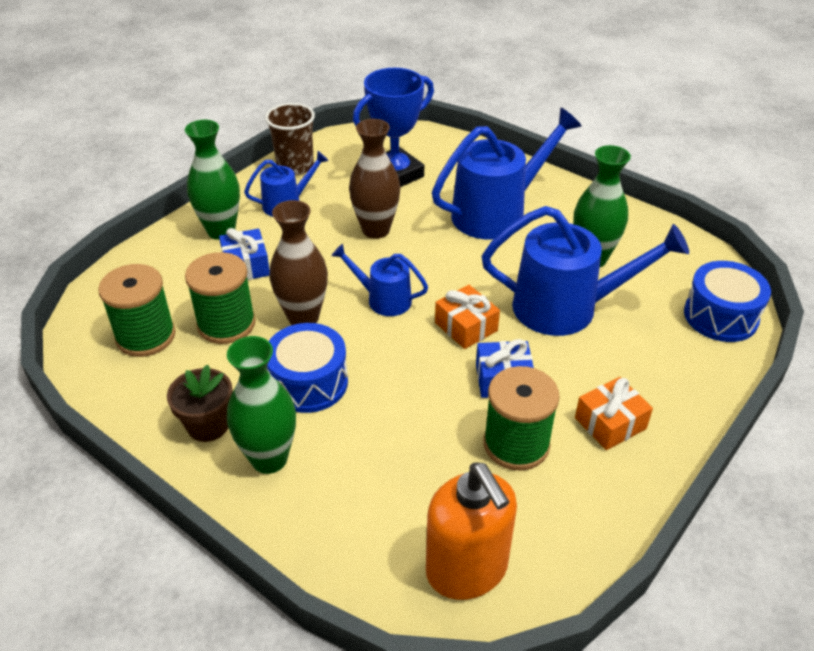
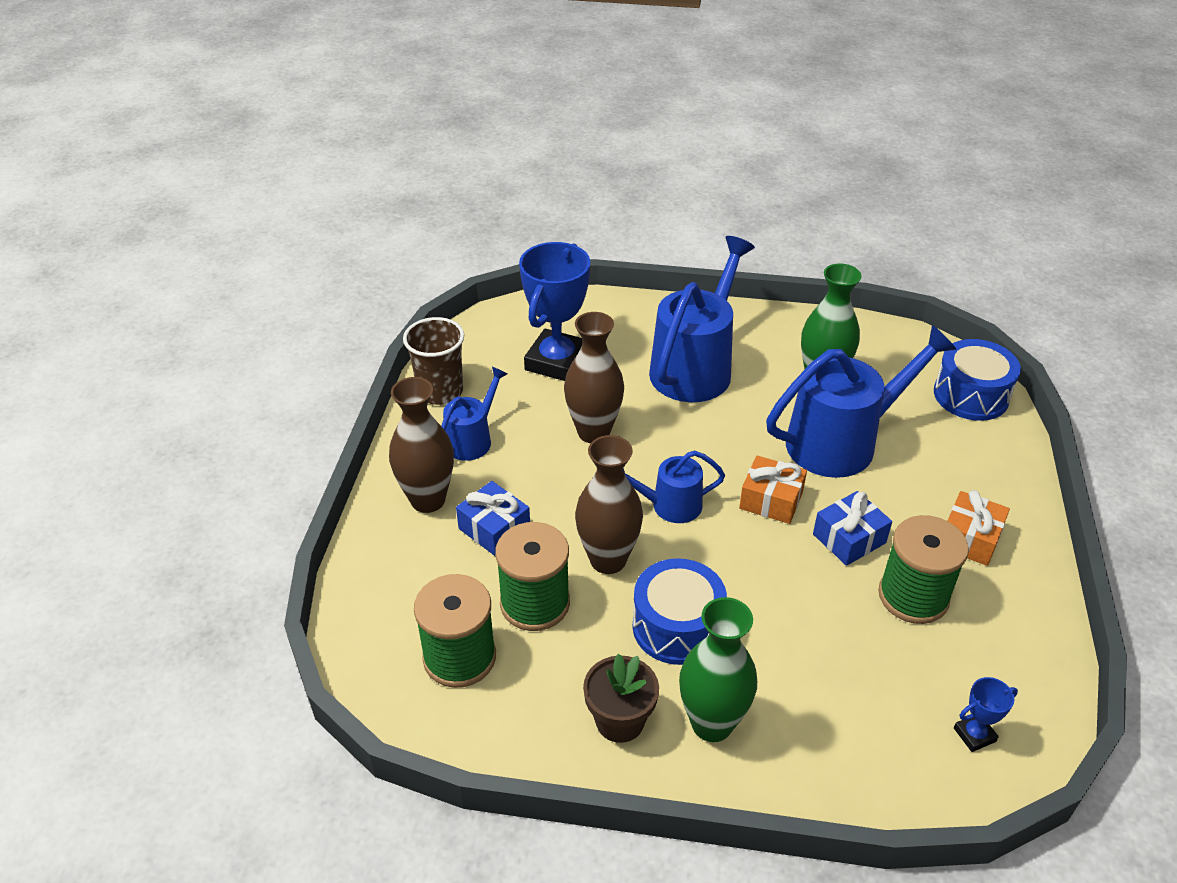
camera: 30 degrees left, 0 degrees up
(221, 231) = (428, 500): green vase -> brown vase
(467, 570) = (974, 735): orange soap dispenser -> blue trophy

